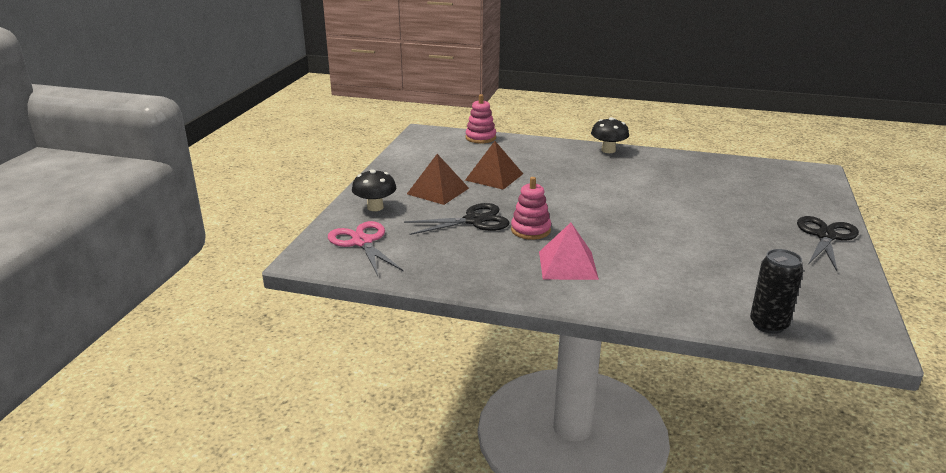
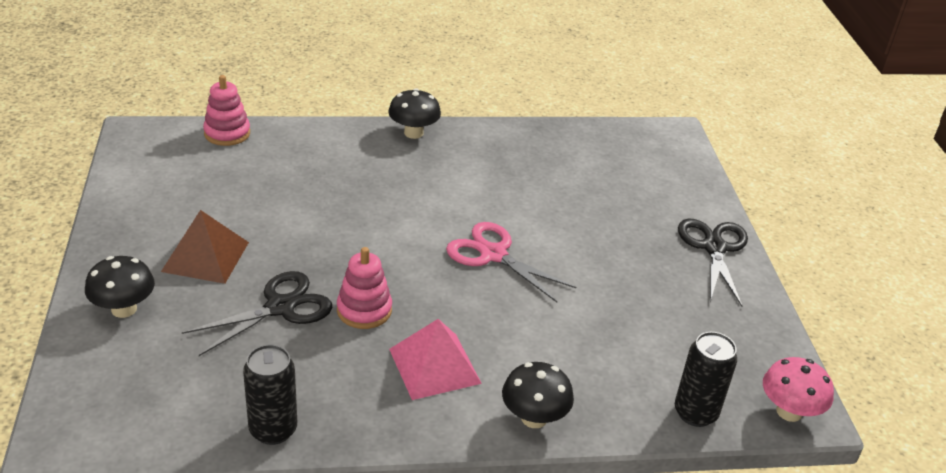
camera: 25 degrees left, 10 degrees up
(362, 242) = (133, 385): pink scissors -> pink scissors (493, 254)
(439, 277) = (273, 430): none -> black can
(494, 177) = (276, 213): brown pyramid -> none
(631, 304) = (534, 418): none -> black mushroom
(856, 339) = (789, 411): none -> pink mushroom

